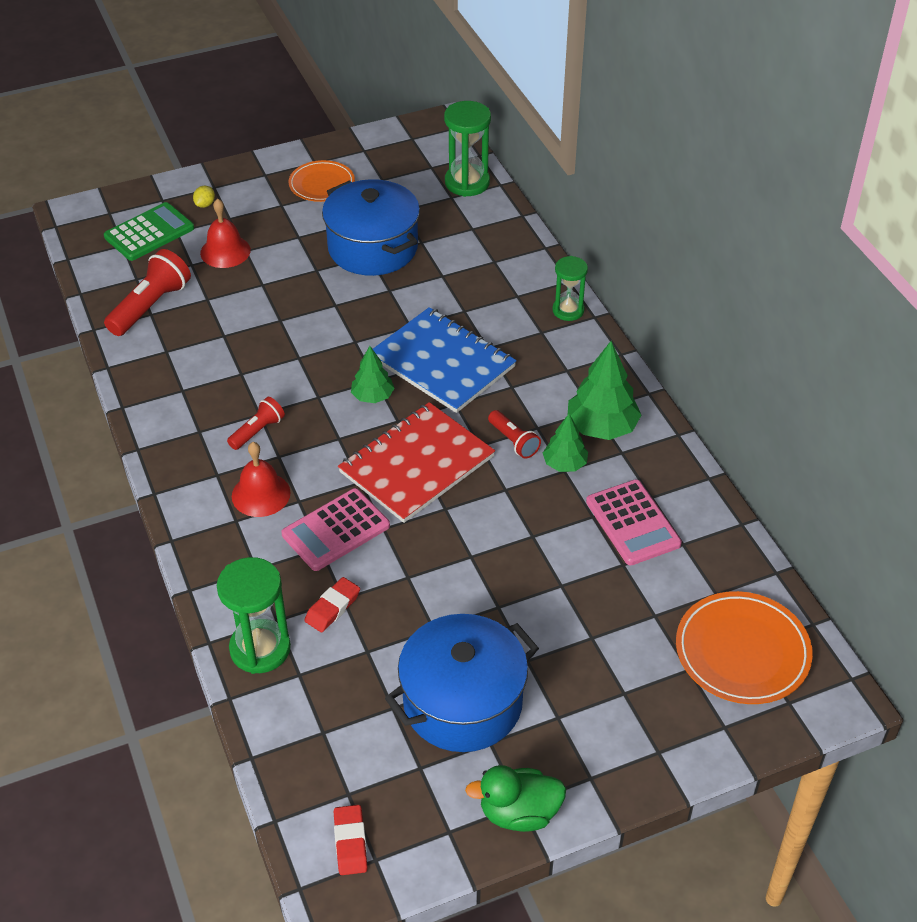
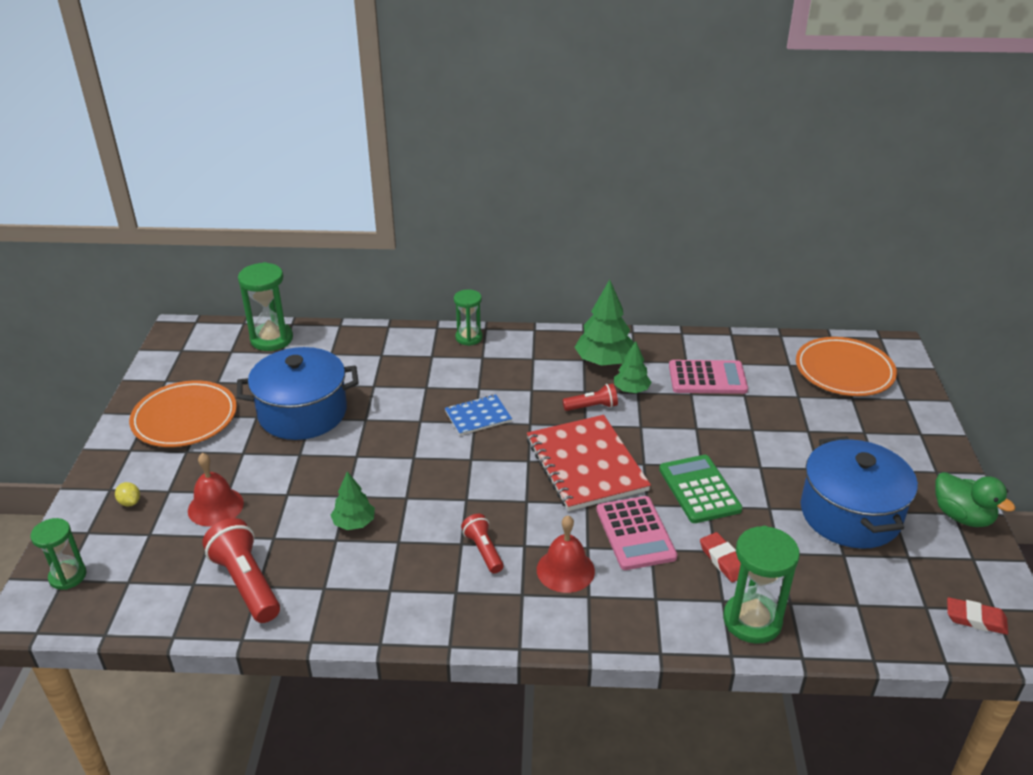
camera: 65 degrees left, 10 degrees down
(113, 213) = (68, 576): none -> green hourglass
(149, 232) = (130, 555): green calculator -> green calculator (699, 489)
(322, 184) = (185, 418): orange plate -> orange plate, size x1.51
(372, 396) = (489, 466): green tree -> green tree (354, 523)
(442, 362) = (478, 416): blue notebook -> blue notebook, size x0.52
(519, 813) = (962, 516): green duck -> green duck turned 60 degrees counterclockwise

